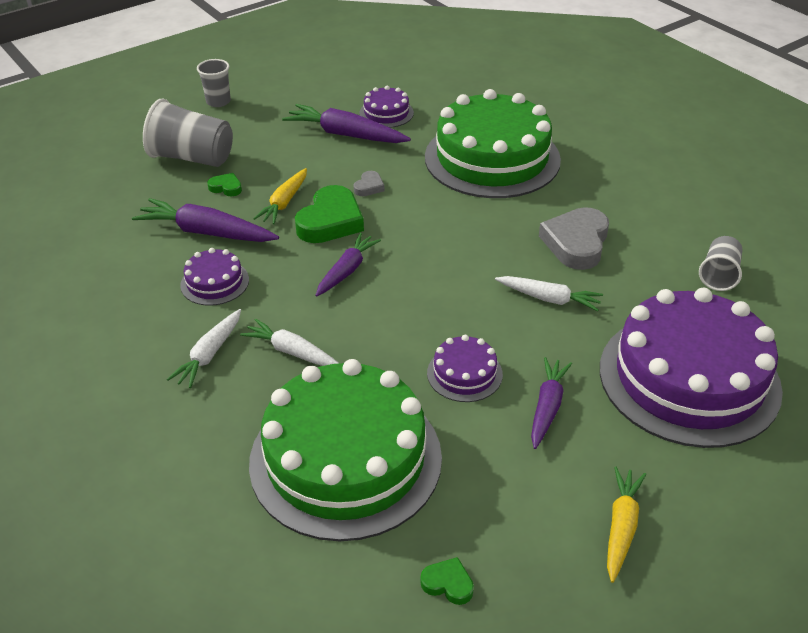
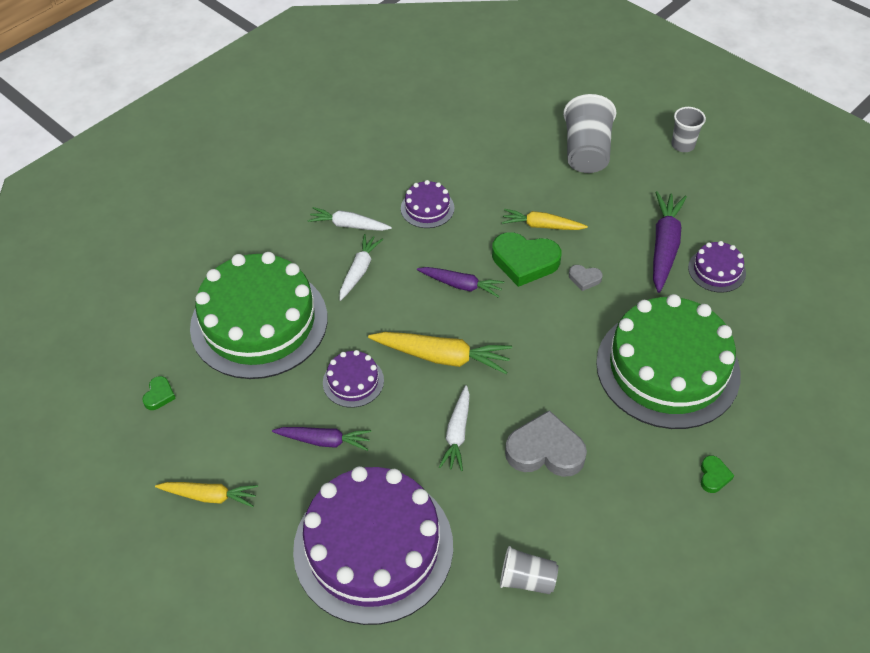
camera: 80 degrees right, 10 degrees up
(206, 232) = (487, 188): purple carrot -> none
(226, 187) = (551, 184): green heart -> green heart (713, 476)
(445, 297) = (442, 357): none -> yellow carrot

